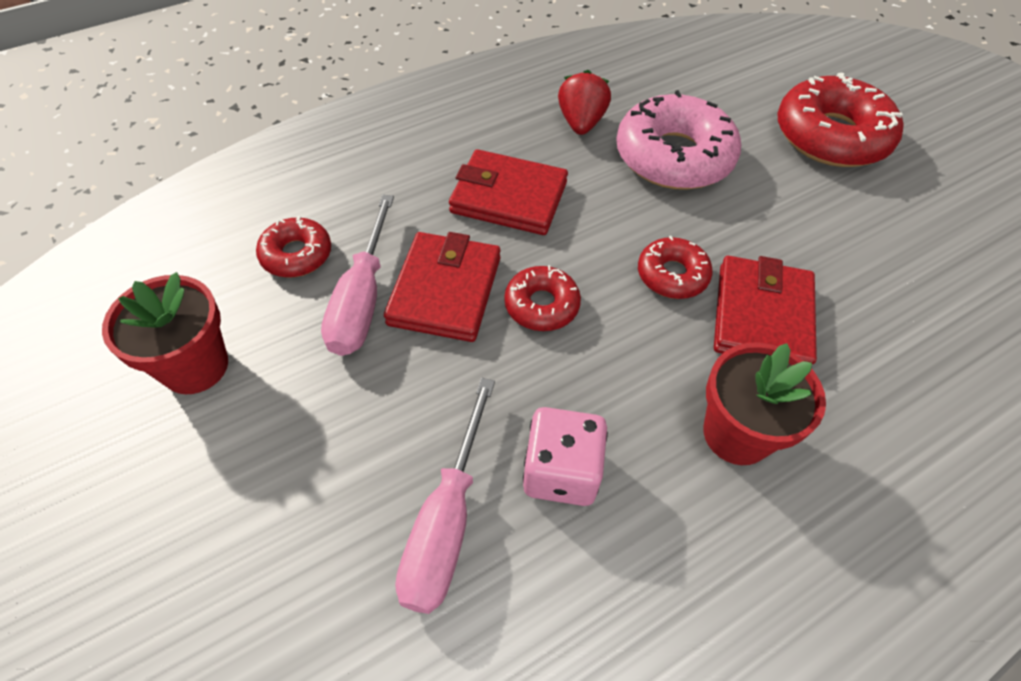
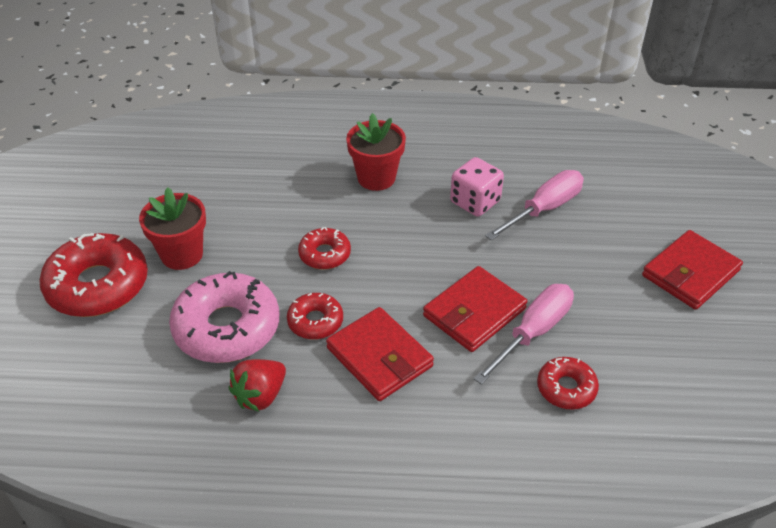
camera: 145 degrees left, 10 degrees down
(195, 366) = (660, 340): red flower pot -> red flower pot (182, 254)
(541, 305) = (420, 275): red donut -> red donut (315, 321)
(761, 316) = (301, 212): red wallet -> red wallet (690, 273)

